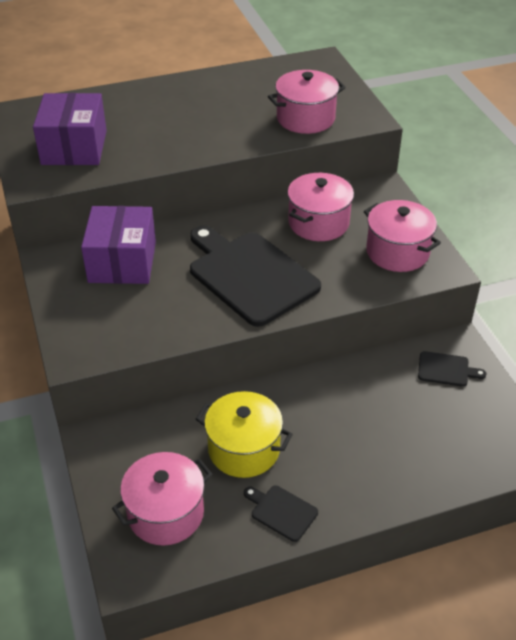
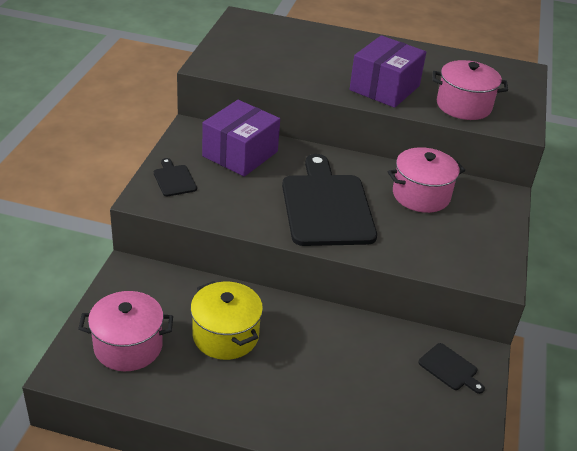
camera: 30 degrees right, 5 degrees down
(74, 147) = (260, 55): purple box -> purple box (384, 88)
(281, 511) = (211, 395): black cutting board -> black cutting board (174, 179)
(397, 252) = (469, 247): pink pot -> none

